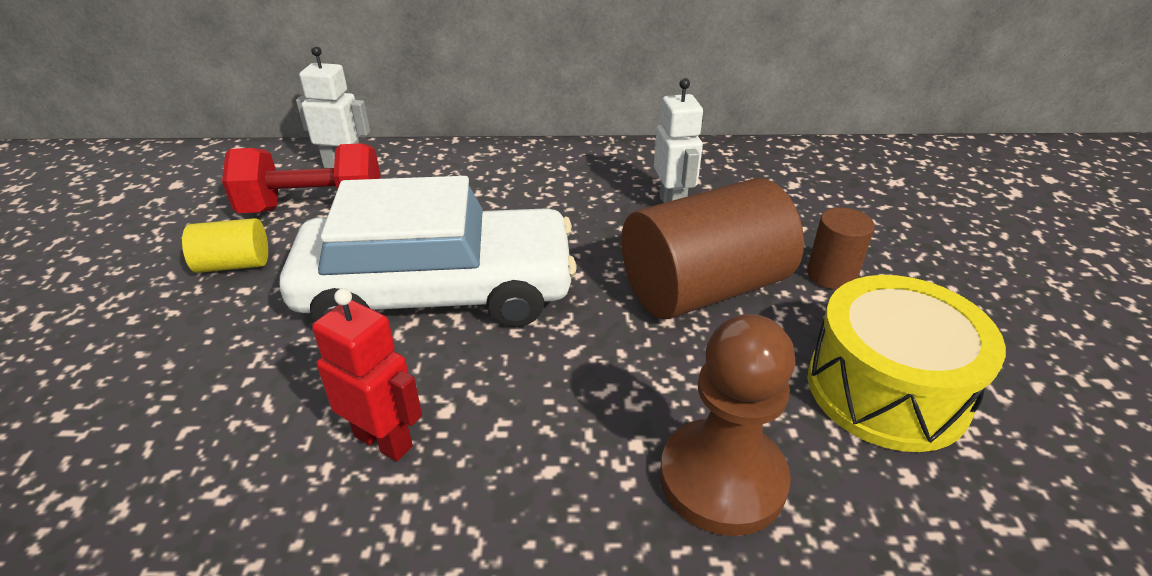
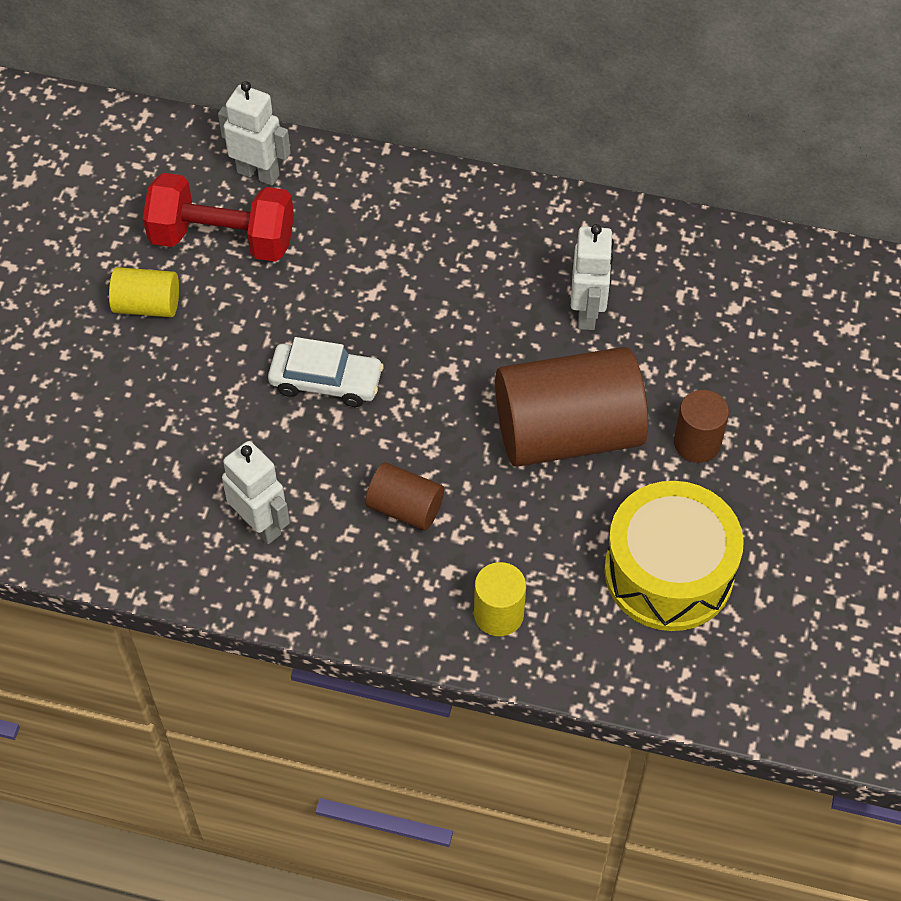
camera: 15 degrees right, 20 degrees up
(384, 441) = (260, 524): red robot -> white robot
(437, 292) = (326, 381): white car -> white car, size x0.44
(560, 387) = (405, 508): none -> brown cylinder
(722, 479) = (498, 614): brown pawn -> yellow cylinder

